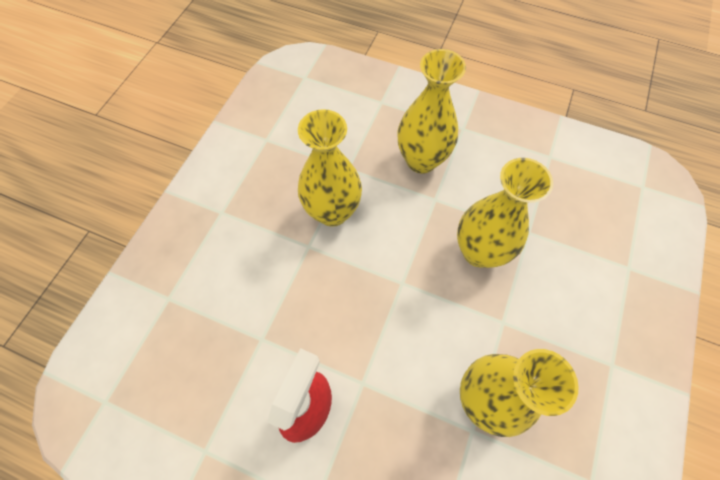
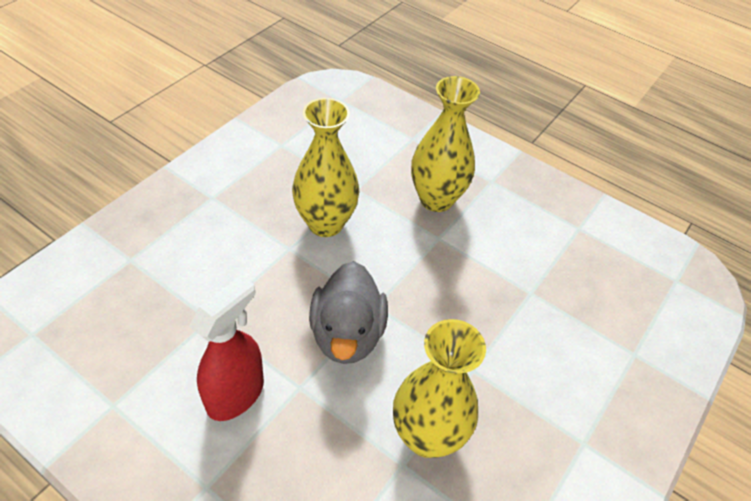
camera: 10 degrees right, 15 degrees down
(387, 319) = (347, 334): none -> grey duck
(479, 251) = (469, 297): yellow vase -> none

